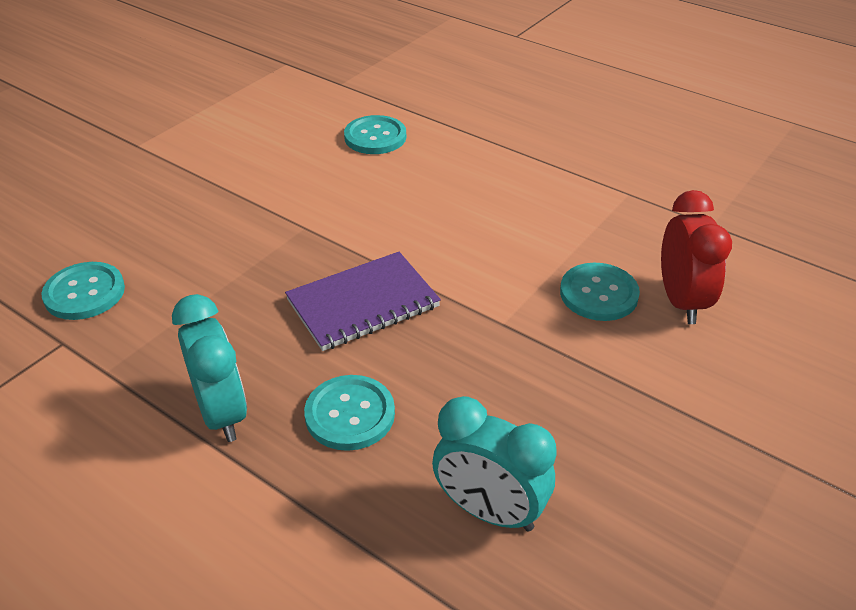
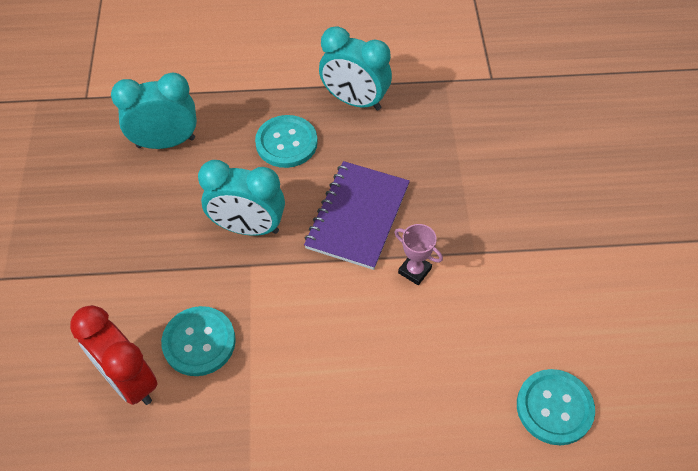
camera: 140 degrees right, 15 degrees up
(84, 293) = (530, 109): turquoise button -> none
(366, 242) = (414, 270): none -> pink trophy
(475, 355) = (248, 227): none -> turquoise clock

